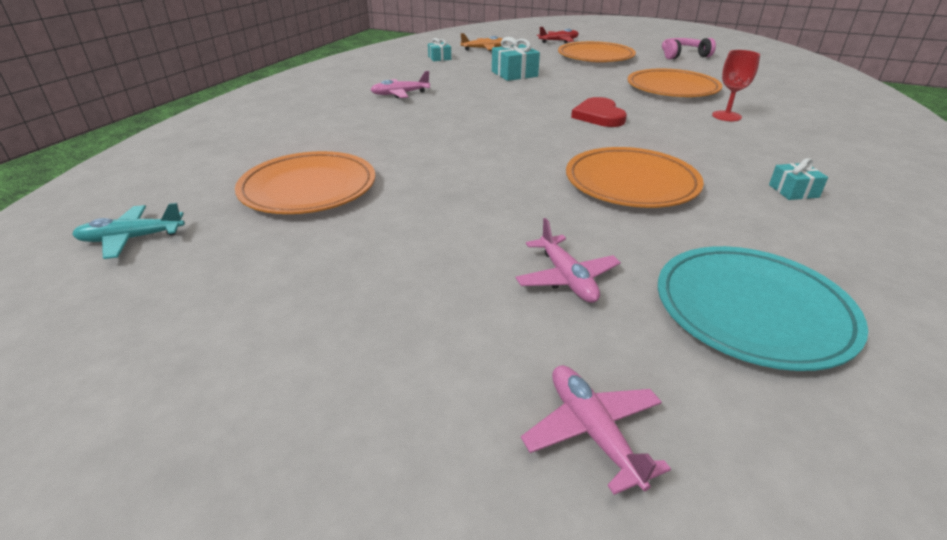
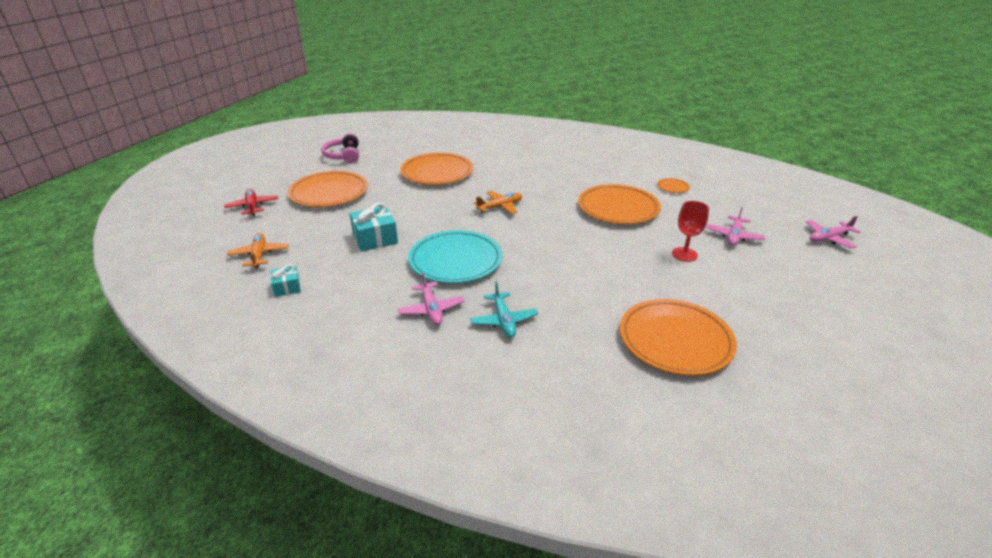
camera: 90 degrees left, 0 degrees up
(131, 239) = (799, 425): turquoise plane -> turquoise plane (504, 321)
(567, 278) = (734, 236): pink plane -> pink plane turned 135 degrees clockwise
(599, 116) = (500, 207): red heart -> orange plane
(726, 116) = (500, 164): red goblet -> red goblet (684, 254)
(751, 241) = (673, 187): none -> orange plate
(752, 310) = (731, 197): turquoise plate -> turquoise plate (455, 260)
(793, 191) = (613, 168): turquoise gift -> none

